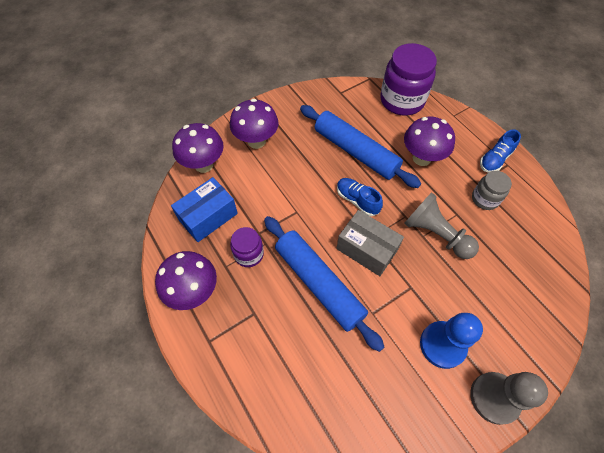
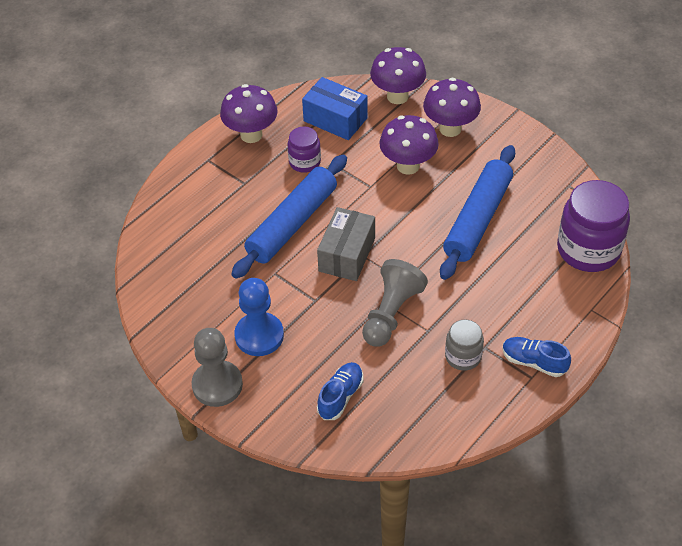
camera: 75 degrees right, 10 degrees down
(357, 200) = (407, 234): blue shoe -> blue shoe (340, 396)
(421, 158) = (498, 284): purple mushroom -> purple mushroom (408, 166)

